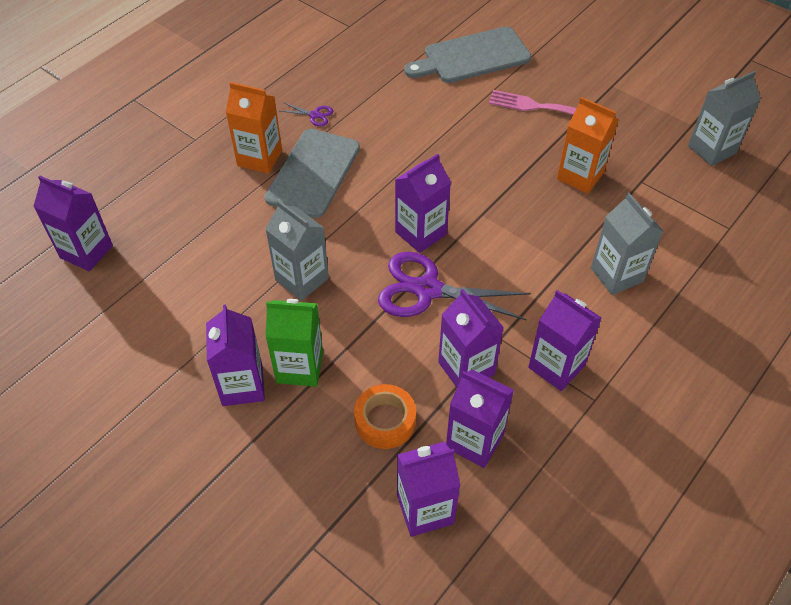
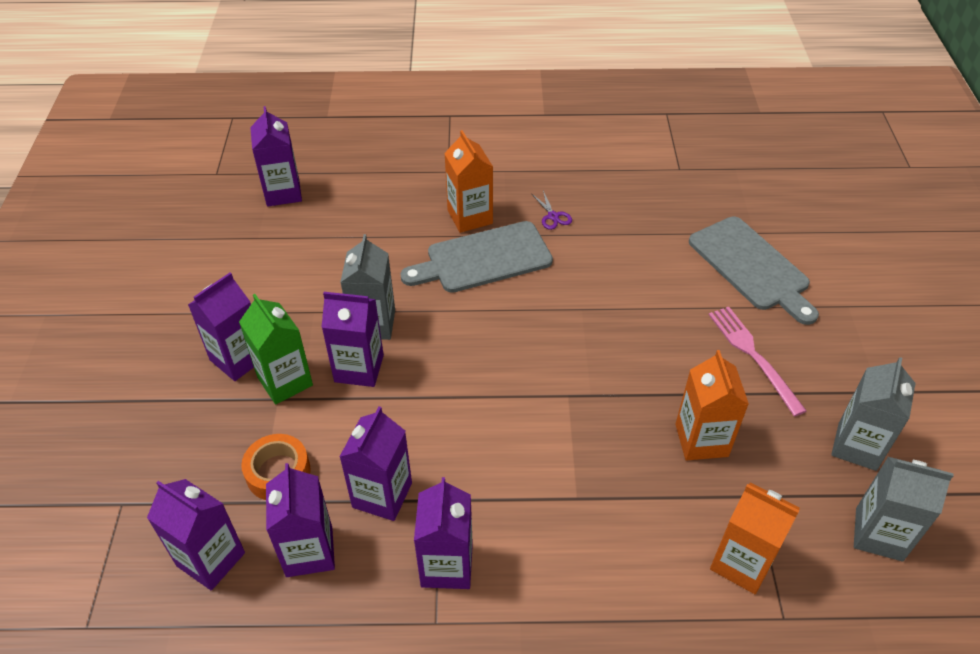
camera: 50 degrees right, 5 degrees down
(421, 233) = (500, 367): purple carton -> purple carton (359, 368)
(427, 290) = (442, 412): purple scissors -> none
(472, 57) = (751, 267): grey cutting board -> grey cutting board turned 150 degrees counterclockwise
(616, 275) = (607, 548): grey carton -> grey carton (857, 446)
(680, 220) = (741, 563): none -> orange carton

